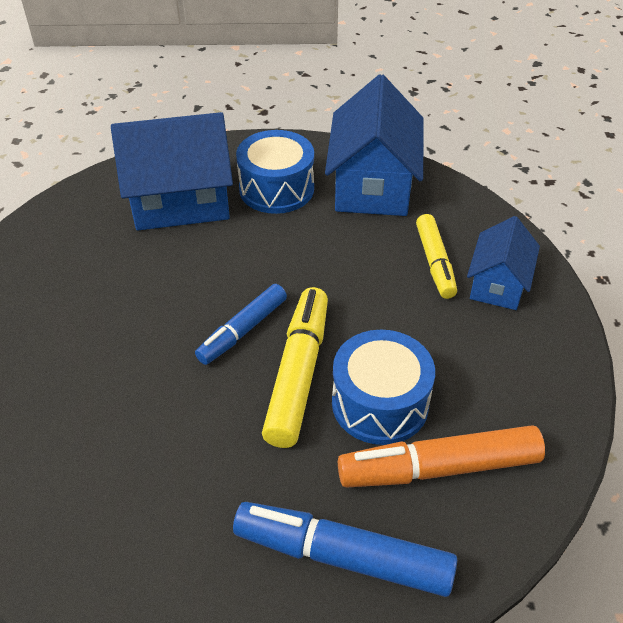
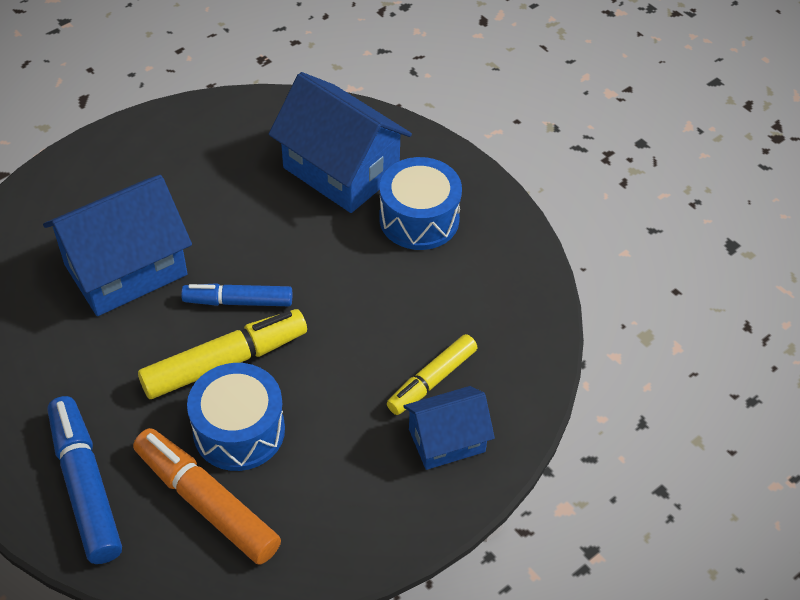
camera: 50 degrees right, 5 degrees up
(373, 185) = (491, 280): blue house -> blue house (126, 270)

